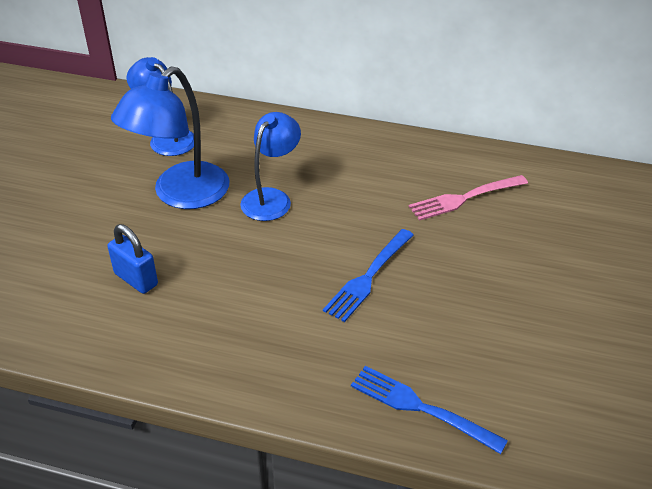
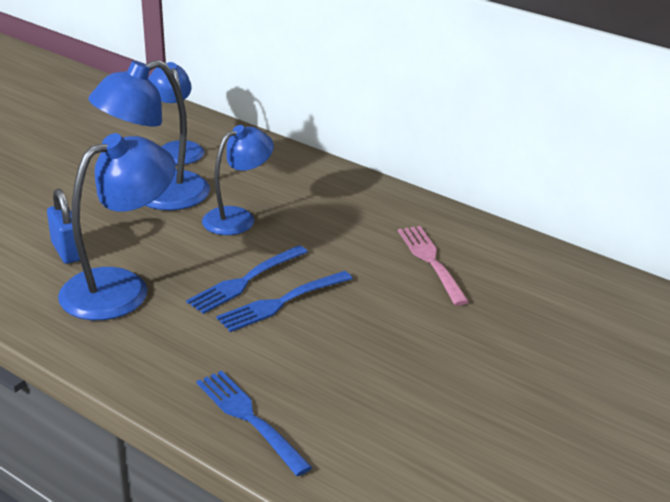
camera: 20 degrees right, 10 degrees down
(214, 304) = (121, 288): none -> blue lamp
(322, 264) = (245, 281): none -> blue fork
(464, 198) = (431, 261): pink fork -> pink fork turned 75 degrees clockwise

